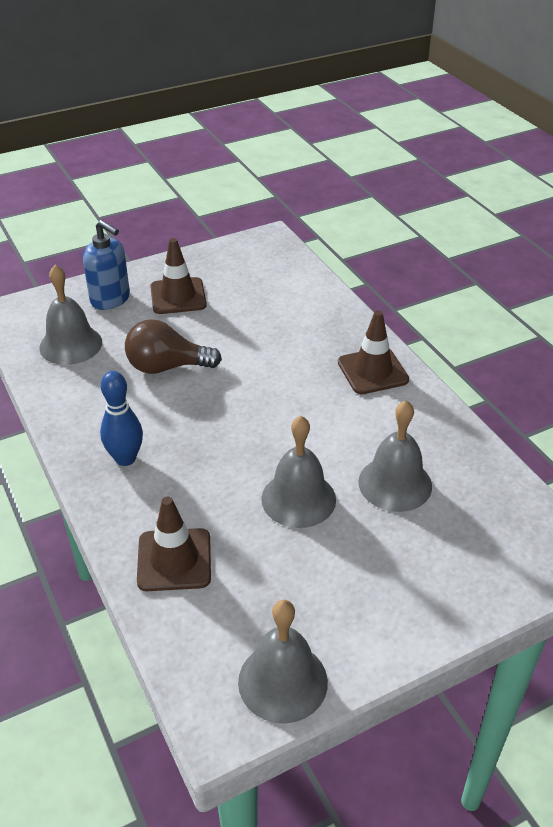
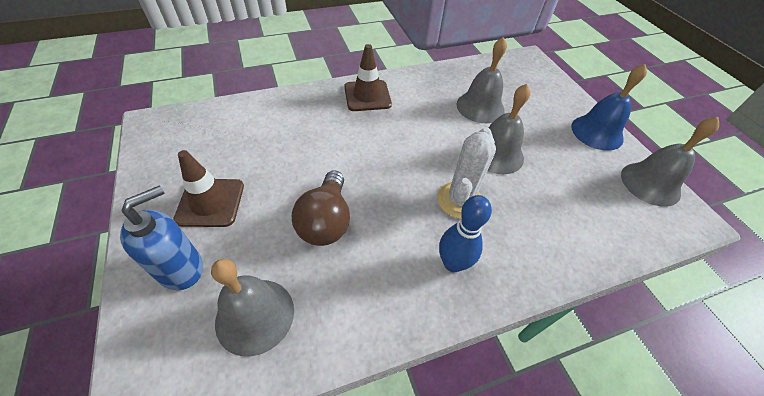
camera: 85 degrees left, 10 degrees up
(174, 560) = (566, 233): brown traffic cone -> none
(210, 463) = (459, 200): none -> white cactus
(386, 629) = (597, 132): none -> blue bell

